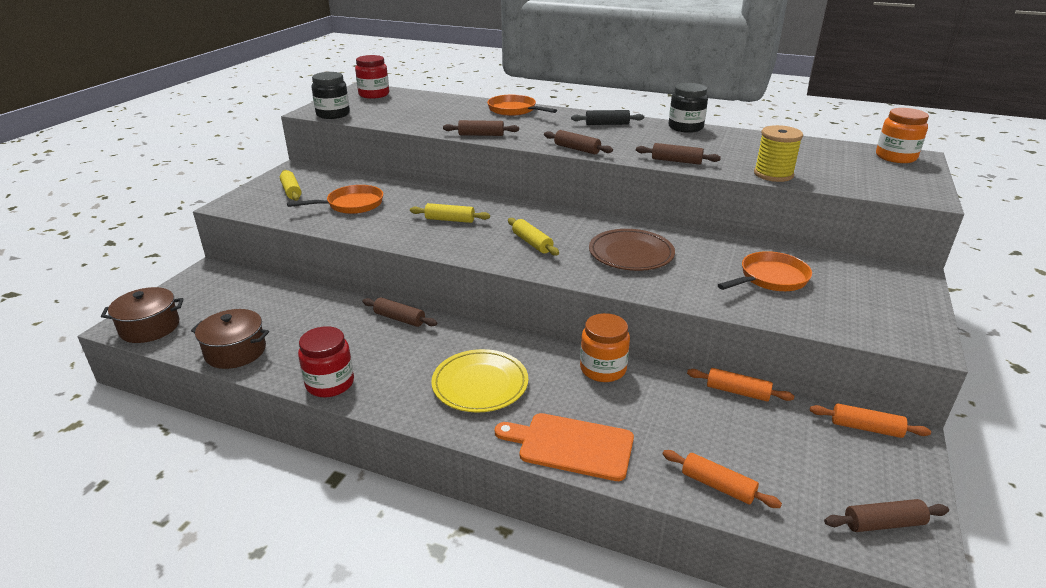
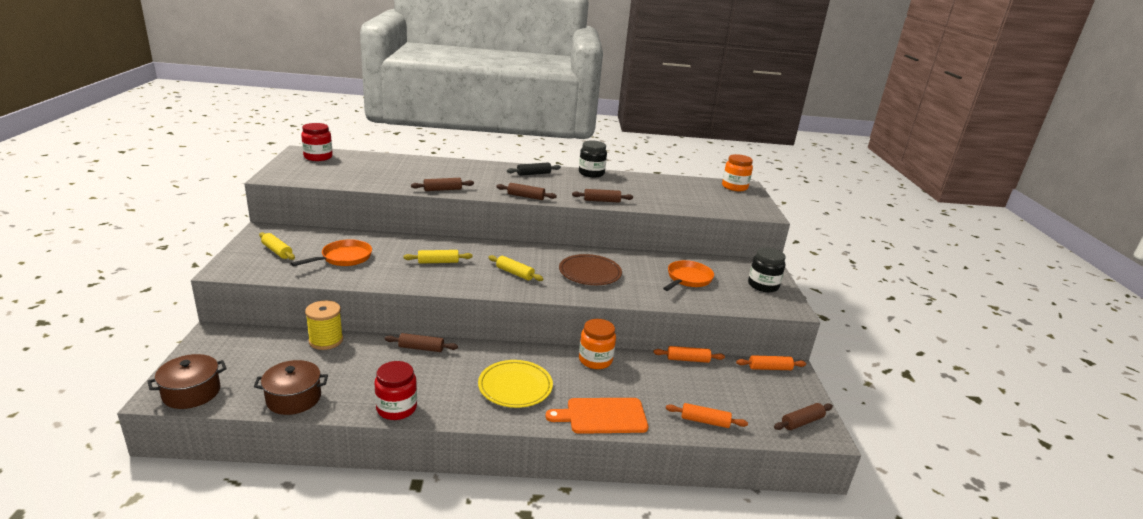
camera: 25 degrees left, 5 degrees down
(333, 114) = (295, 179): black jar -> black jar (763, 285)
(514, 110) = (453, 166): orange pan -> none
(773, 174) = (670, 206): yellow spool -> yellow spool (326, 340)

